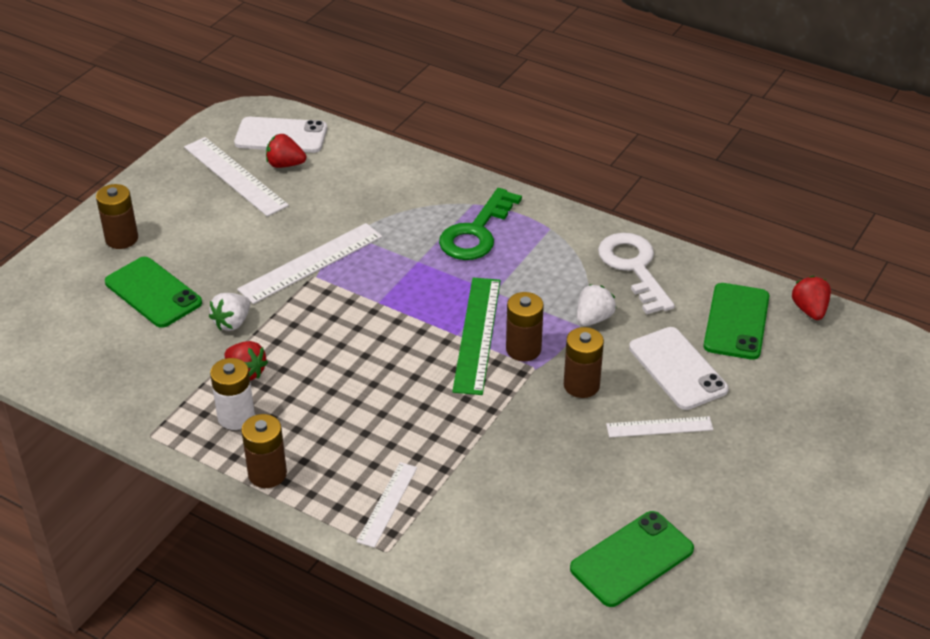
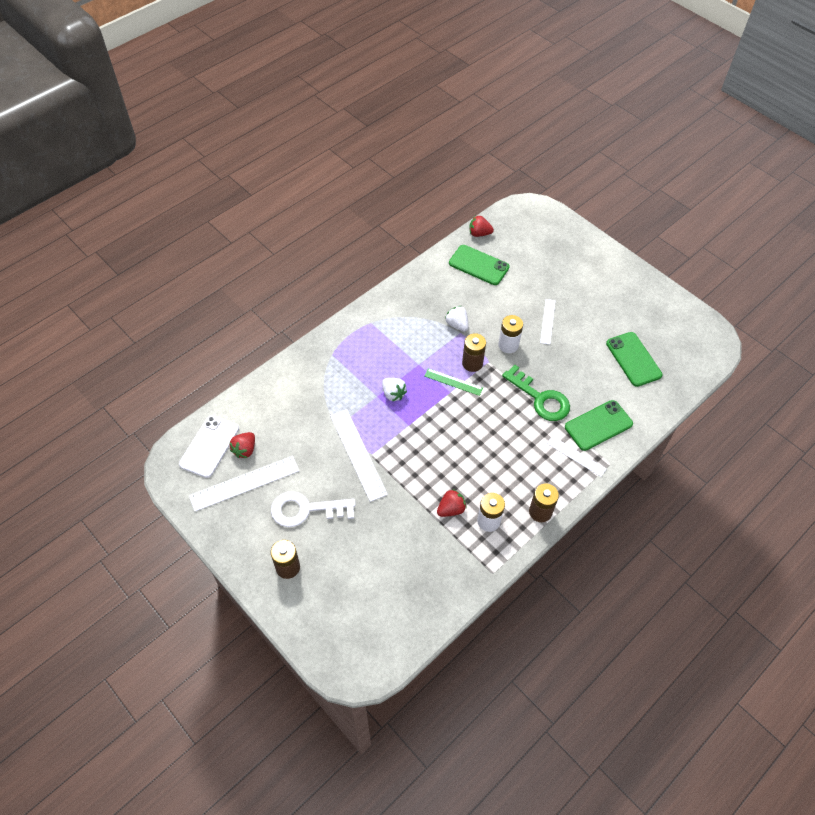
camera: 75 degrees left, 15 degrees up
(153, 292) = (355, 553): green phone -> green phone (598, 425)
(232, 323) = (401, 509): white strawberry -> white strawberry (393, 394)
(476, 232) = (360, 359): green key -> green key (540, 398)
(477, 334) = (453, 382): green ruler -> green ruler, size x0.59
(581, 385) = (508, 345): brown battery -> white battery
(634, 268) = (421, 294): white key -> white key (306, 509)
(677, 368) = (507, 300): white phone -> none

